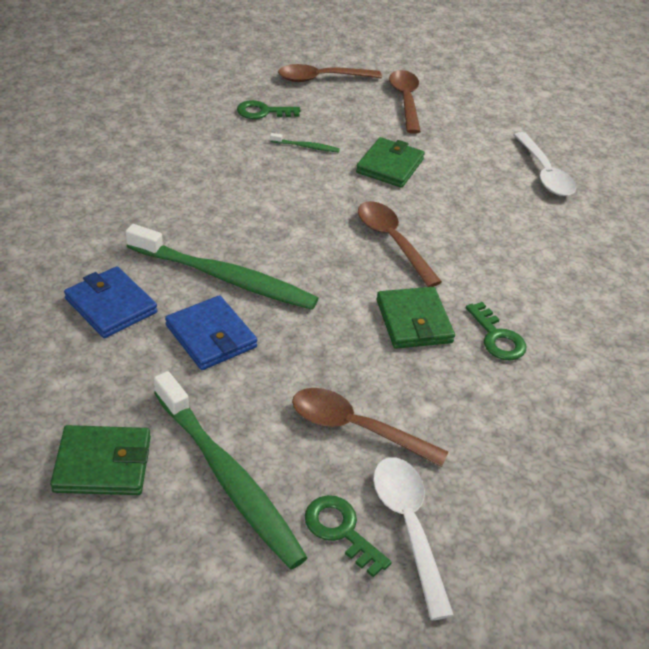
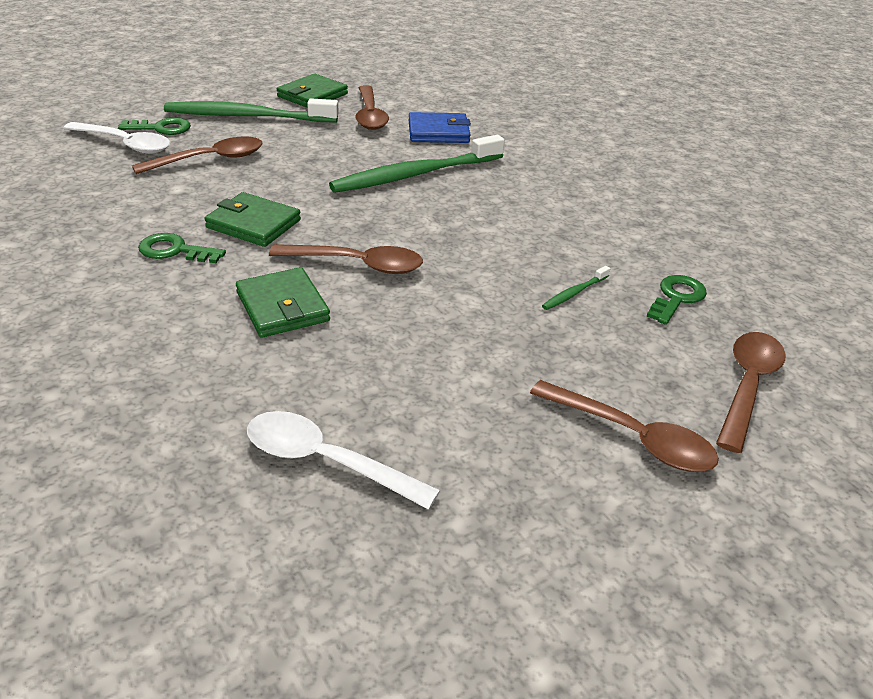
camera: 130 degrees right, 5 degrees down
(116, 377) = (370, 115): none -> brown spoon
(211, 336) = (362, 149): blue wallet -> none
(390, 166) = (481, 331): green wallet -> green wallet (282, 307)

